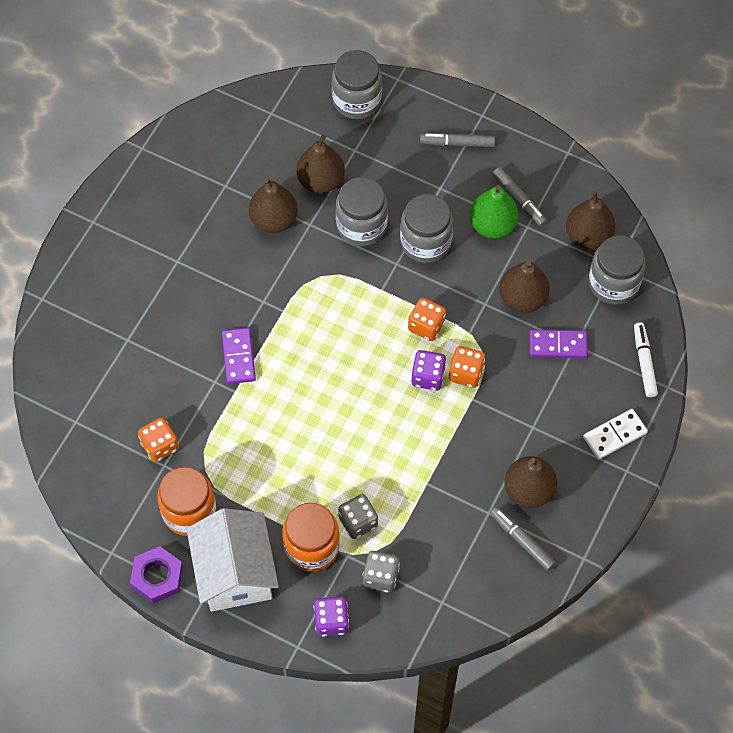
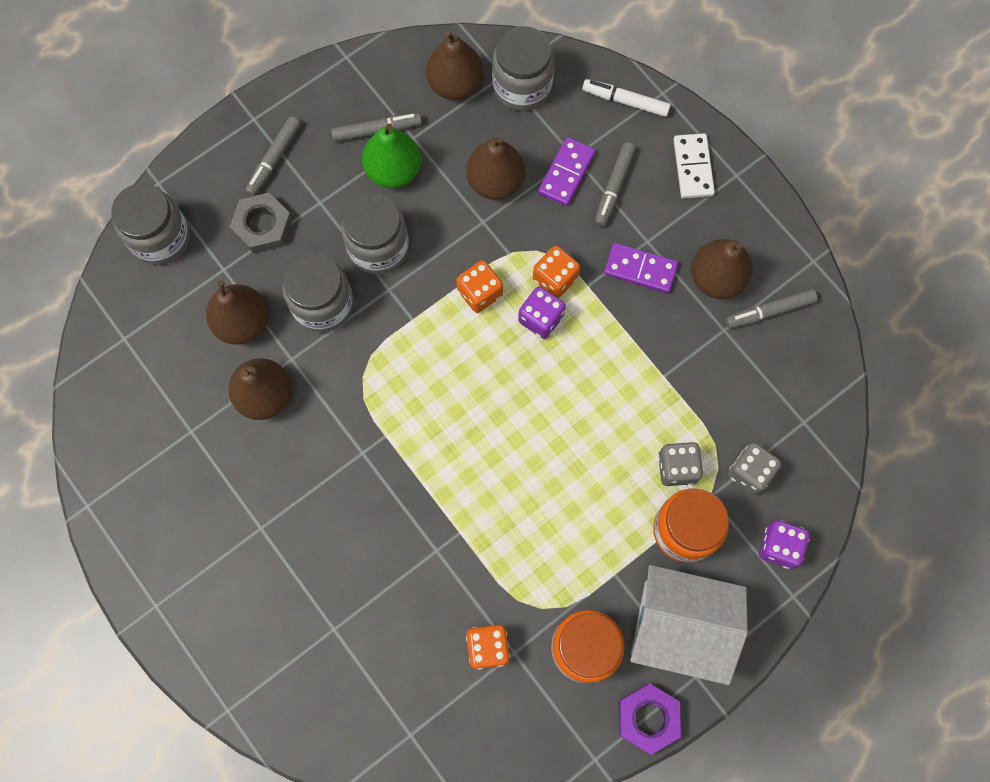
camera: 65 degrees left, 10 degrees up
(239, 357) = (419, 510): purple domino -> purple domino (640, 269)
(401, 160) = (263, 226): none -> grey nut
(565, 384) = (614, 187): none -> grey marker

